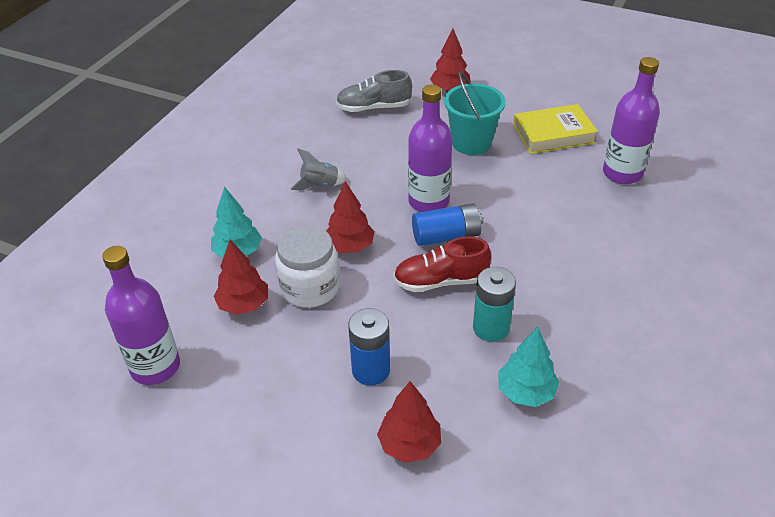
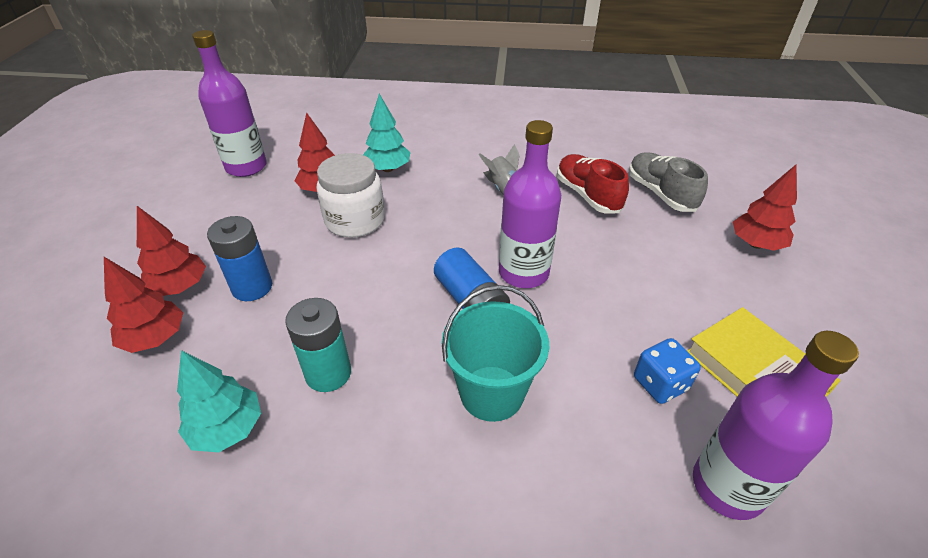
camera: 70 degrees right, 0 degrees up
(350, 247) = (422, 231): red tree -> red tree (179, 287)
(441, 281) = (393, 312): red shoe -> red shoe (587, 195)
(471, 143) = (661, 287): turquoise bucket -> turquoise bucket (491, 393)
(550, 172) = (660, 383): none -> blue dice

